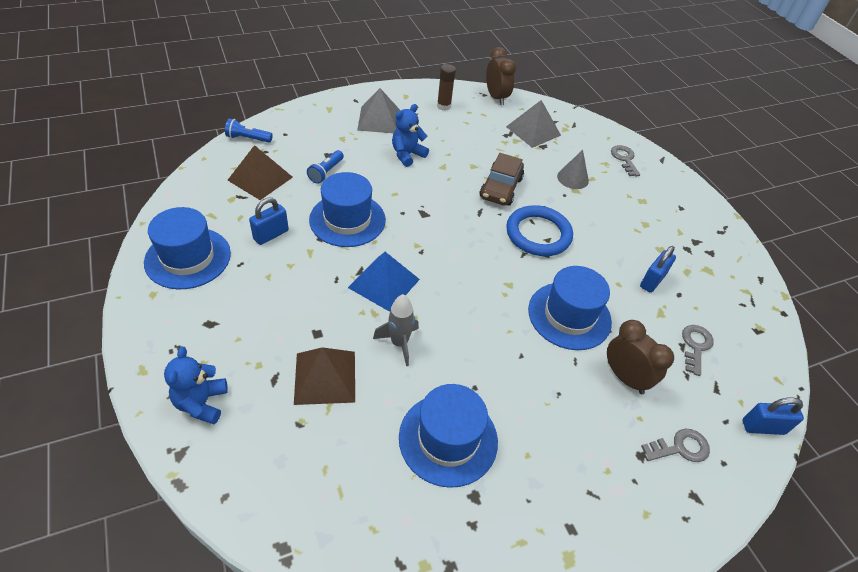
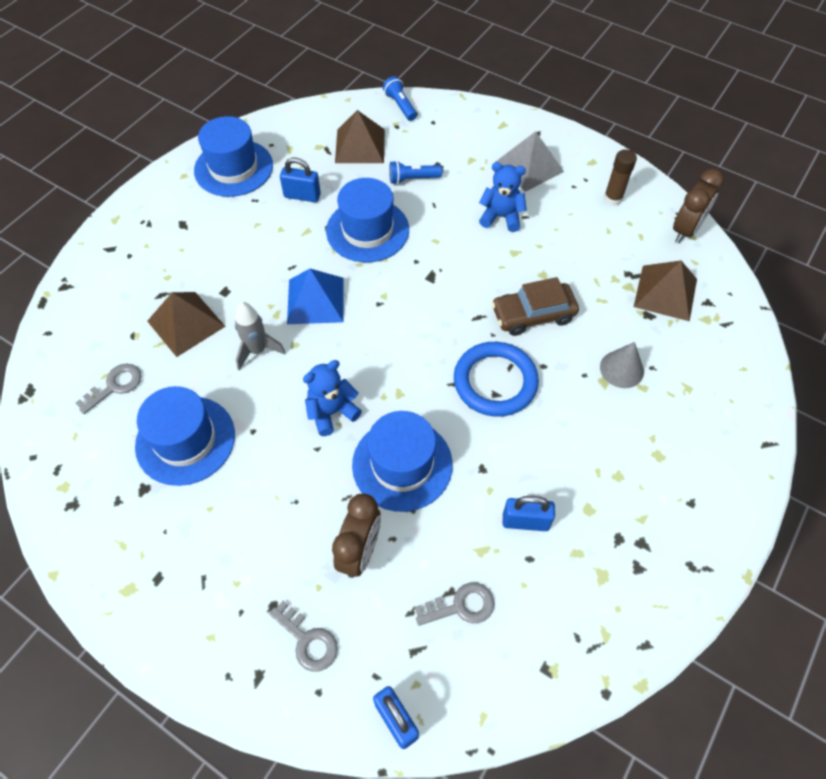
camera: 60 degrees right, 10 degrees up
(201, 403) = (111, 269): blue teddy bear -> blue teddy bear (332, 412)
(533, 131) = (665, 293): grey pyramid -> brown pyramid
(624, 159) = (719, 403): grey key -> grey key (115, 386)

